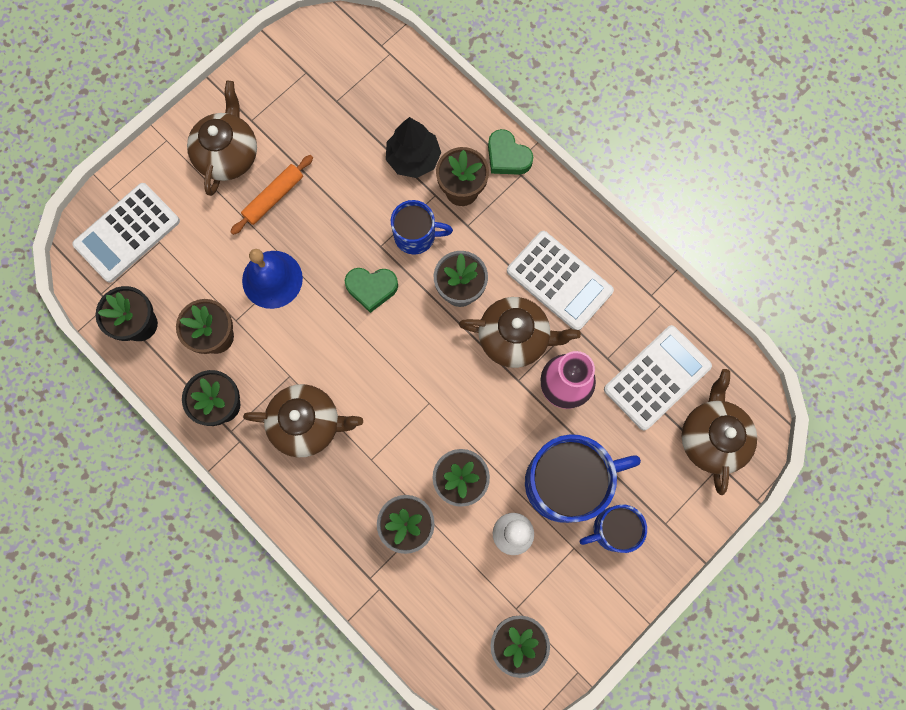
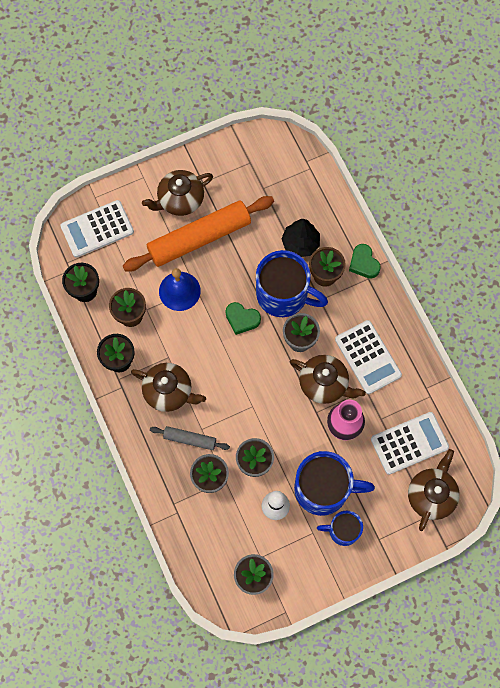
camera: 20 degrees right, 5 degrees down
(228, 154) = (180, 200): brown teapot -> brown teapot turned 150 degrees counterclockwise
(274, 197) = (199, 238): orange rolling pin -> orange rolling pin, size x2.13
(360, 480) = (190, 439): none -> grey rolling pin
(416, 235) = (284, 295): blue mug -> blue mug, size x1.78

